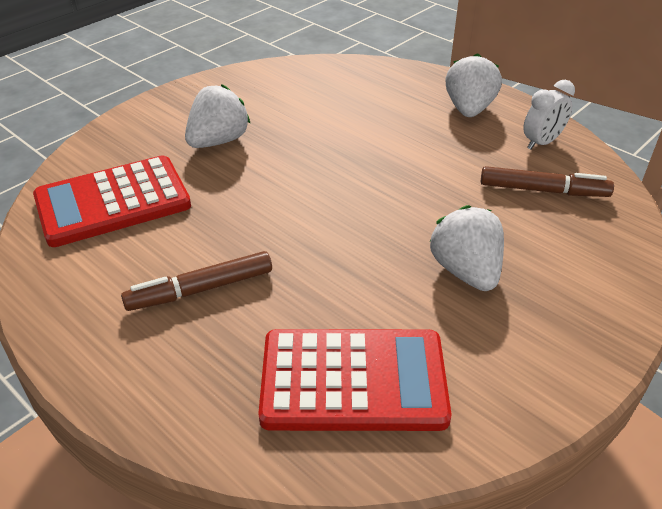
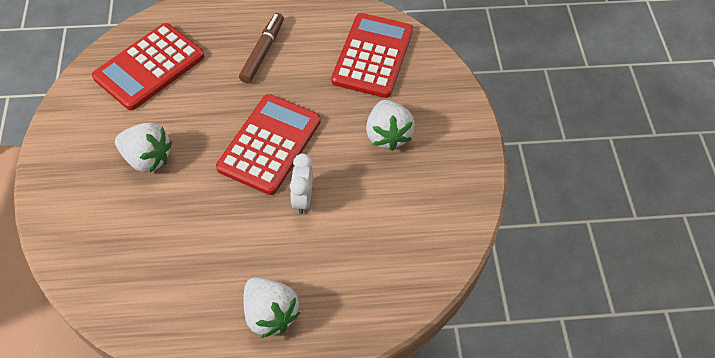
camera: 130 degrees right, 15 degrees up
(325, 200) = (269, 144): none -> red calculator
(541, 143) = (184, 317): white clock -> white clock (302, 199)
(543, 190) = (148, 261): brown marker -> none

